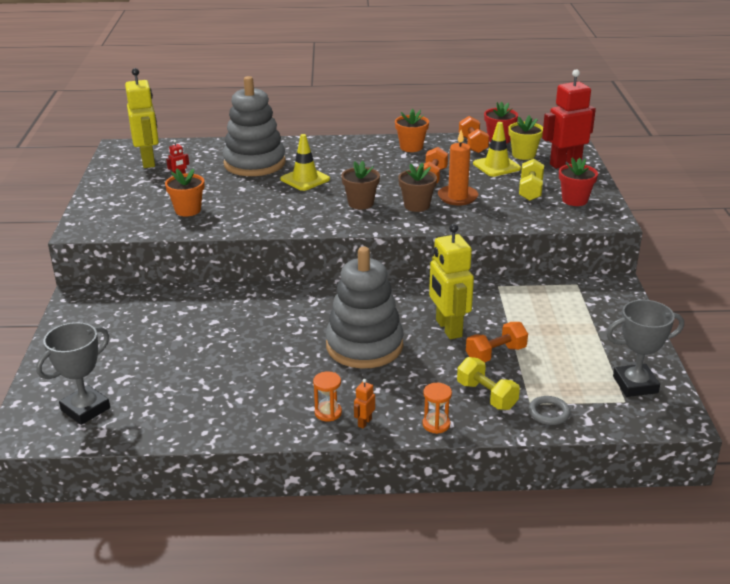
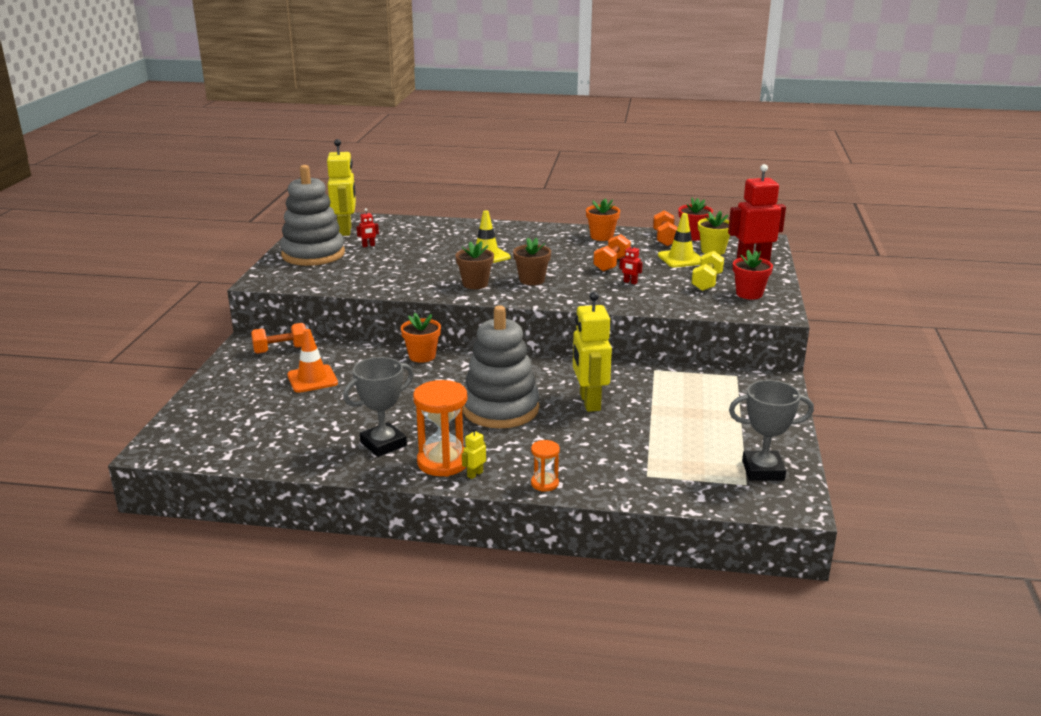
camera: 10 degrees right, 5 degrees down
(85, 409) = (219, 435): grey trophy -> grey trophy (383, 444)
(161, 333) = (312, 379): none -> orange traffic cone
(188, 210) = (365, 273): orange flower pot -> orange flower pot (422, 356)
(254, 163) = (444, 239): grey stacking toy -> grey stacking toy (313, 254)
(328, 413) = (443, 462): orange hourglass -> orange hourglass, size x1.92
(364, 422) = (475, 474): orange robot -> yellow robot
(417, 206) = (586, 286): brown flower pot -> brown flower pot (475, 284)
(457, 197) = (630, 282): orange candle -> red robot
(486, 395) = (605, 464): yellow dumbbell -> none
(496, 354) = (628, 429): orange dumbbell -> orange dumbbell (281, 350)
(549, 413) = (663, 486): grey ring -> none

